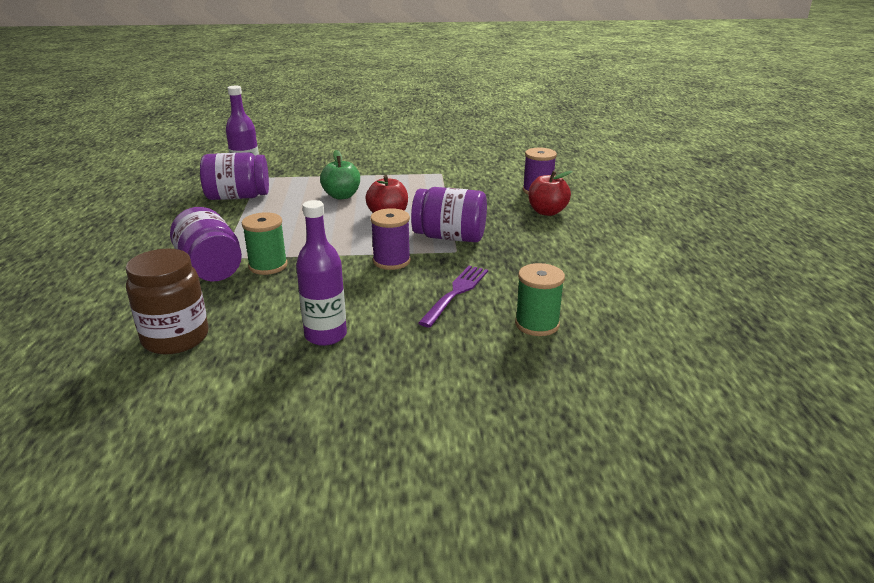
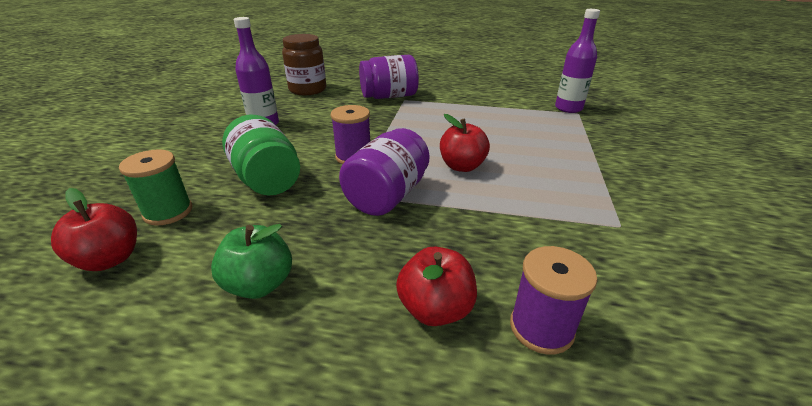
camera: 105 degrees right, 5 degrees up
(238, 197) = (524, 104): purple jar -> none
(268, 266) = (381, 112): green spool -> none
(341, 196) = (524, 147): green apple -> green apple (259, 284)
(456, 293) = (267, 179): purple fork -> green jar
(606, 323) = (110, 259): none -> red apple

